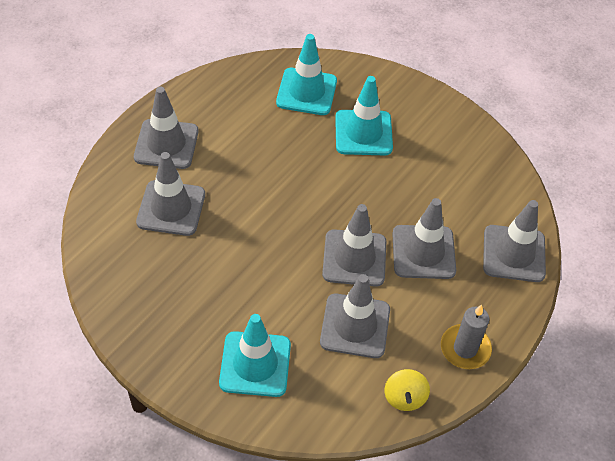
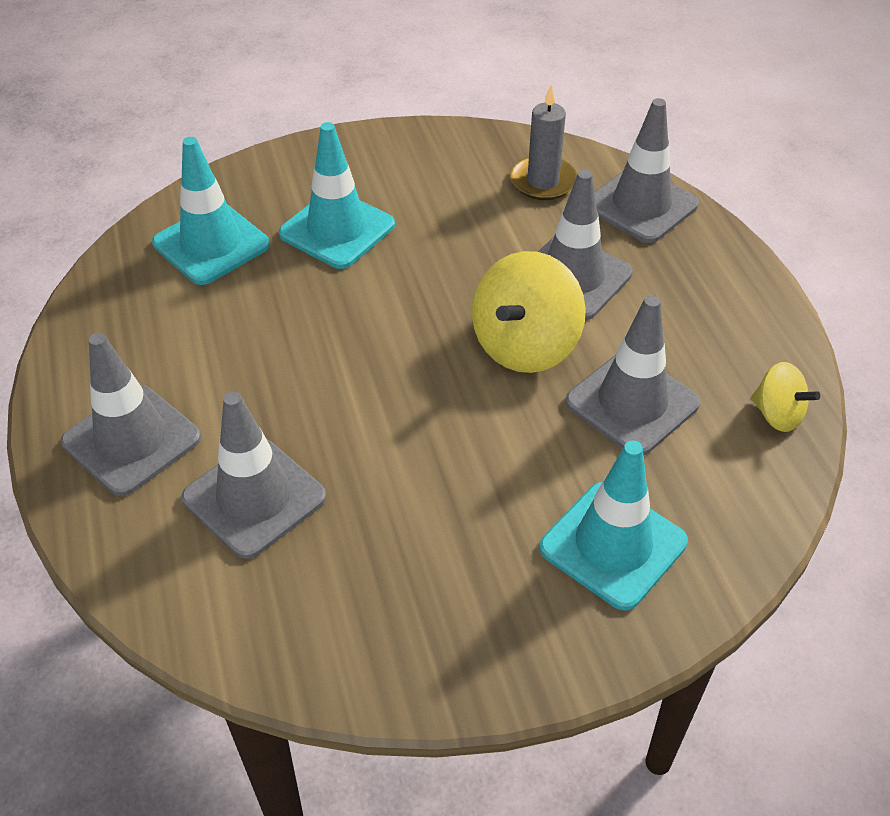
camera: 50 degrees left, 5 degrees down
(354, 258) = (525, 345): grey traffic cone -> yellow spinning top
(465, 348) = (744, 319): grey candle -> grey candle (543, 181)

